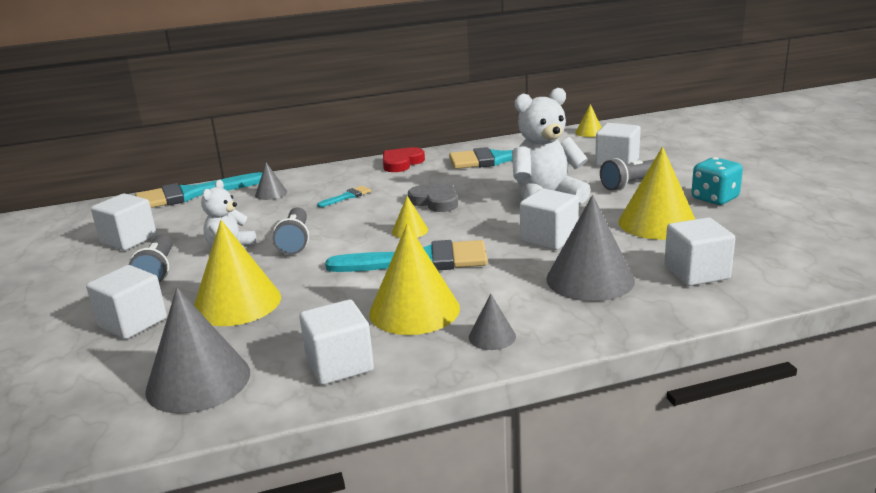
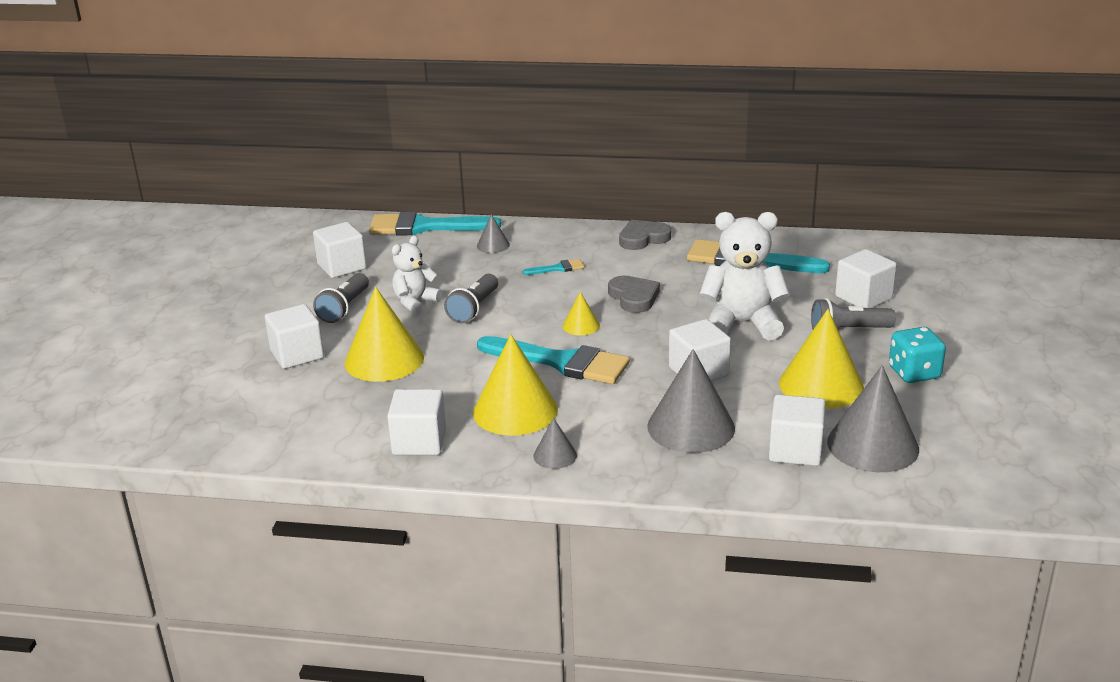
camera: 25 degrees right, 5 degrees up
(198, 381) = (311, 422): grey cone -> grey cone (872, 445)
(401, 163) = (643, 238): red heart -> grey heart
(589, 132) = (879, 247): yellow cone -> none

